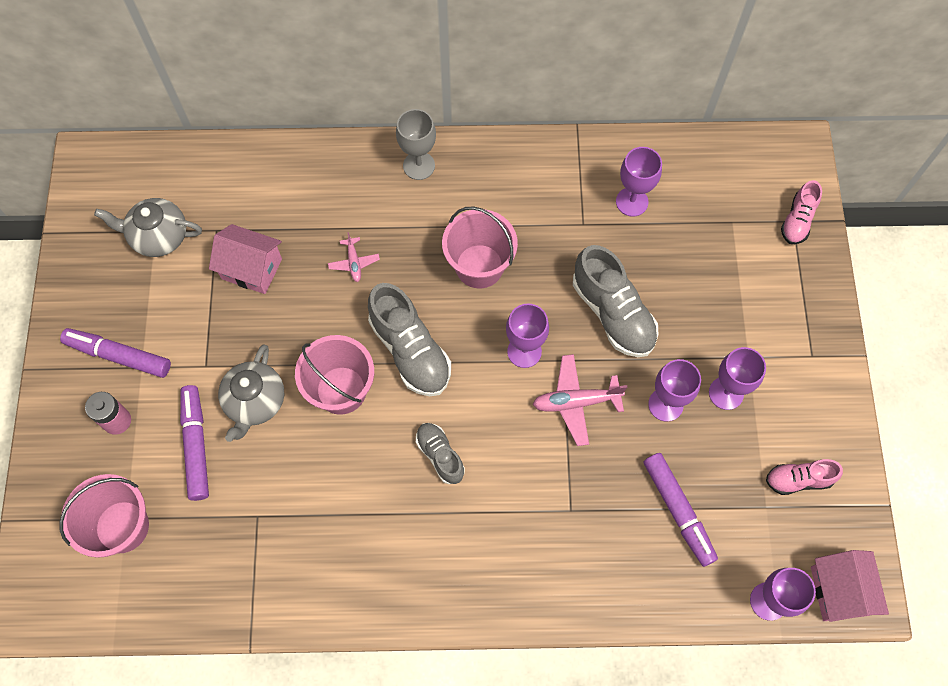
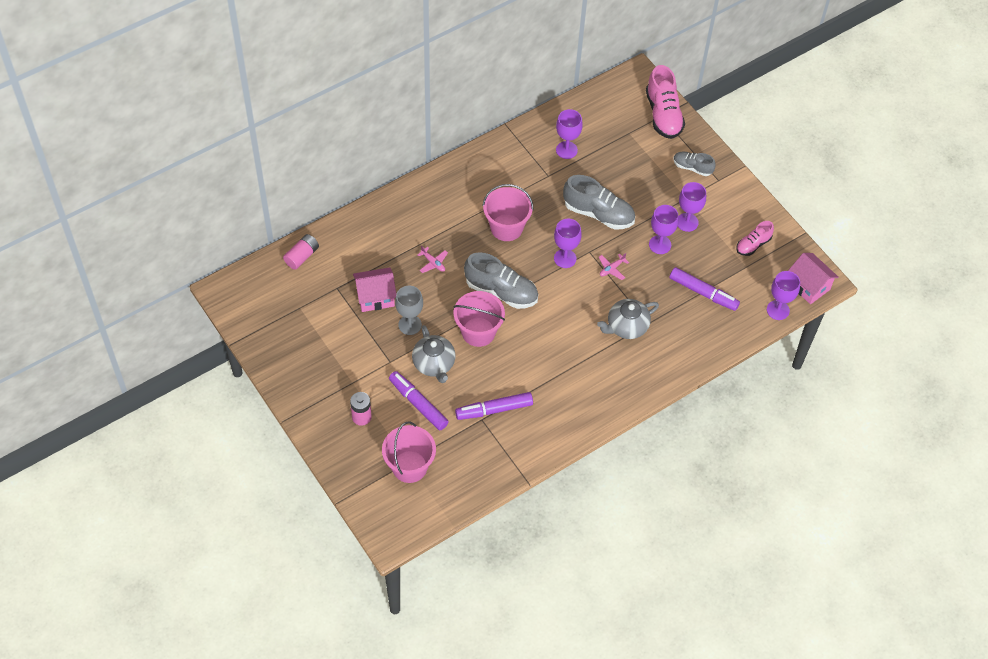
camera: 35 degrees left, 10 degrees down
(119, 356) = (334, 384): purple marker -> purple marker (494, 410)
(158, 236) = (304, 309): grey teapot -> grey teapot (626, 327)
(206, 166) = (302, 256): none -> pink battery
(419, 165) = (430, 192): grey goblet -> grey goblet (410, 325)
(440, 455) = (558, 334): grey shoe -> grey shoe (692, 167)
(576, 402) = (612, 269): pink plane -> pink plane, size x0.57
(797, 220) = (663, 114): pink shoe -> pink shoe, size x1.75

